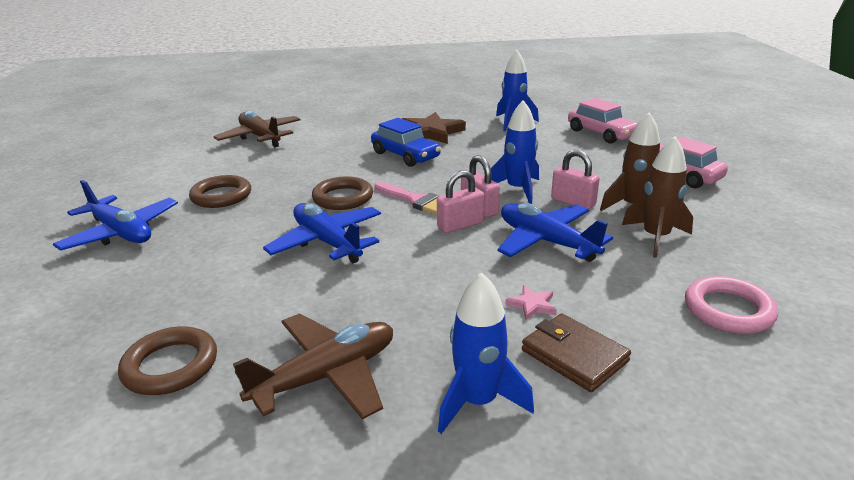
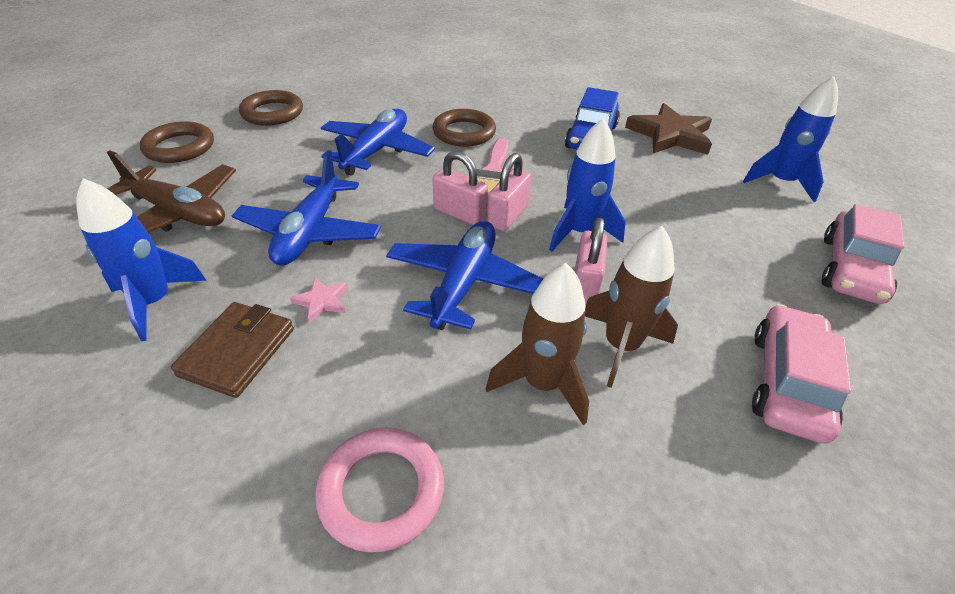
camera: 60 degrees right, 15 degrees up
(121, 233) = (339, 68): blue plane -> blue plane (310, 232)
(221, 196) = (422, 81): brown ring -> brown ring (272, 113)
(260, 137) = (548, 57): brown plane -> none

